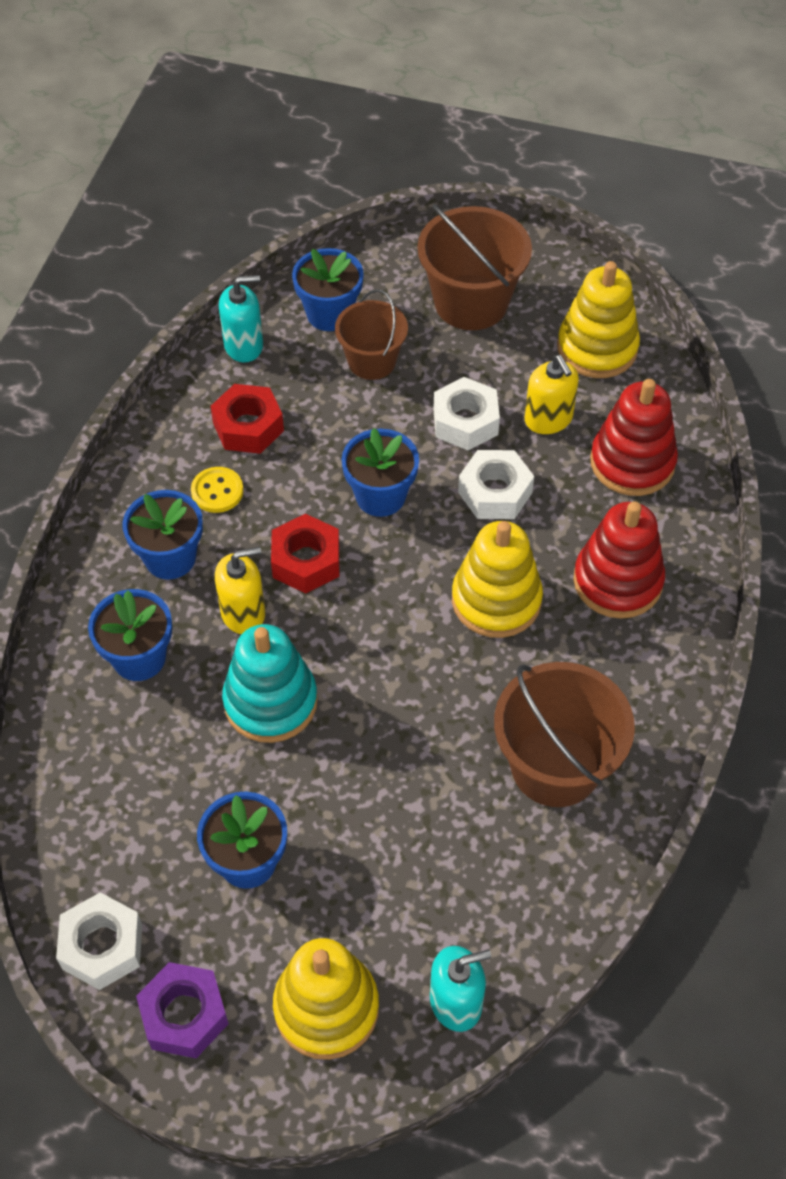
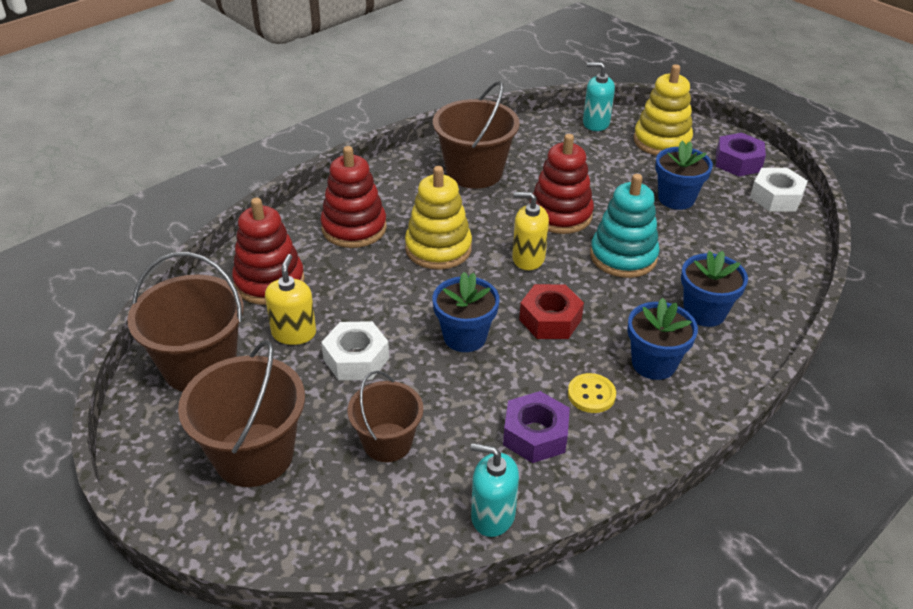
camera: 150 degrees left, 15 degrees down
(243, 613) = (615, 308): yellow soap dispenser -> yellow soap dispenser (528, 258)
(248, 427) = (535, 435): red nut -> purple nut
(329, 314) = (388, 508): blue flower pot -> none
(388, 739) = (560, 215): none -> red stacking toy
(495, 492) = (381, 304): white nut -> none
(597, 348) = (199, 366): yellow stacking toy -> brown bucket

